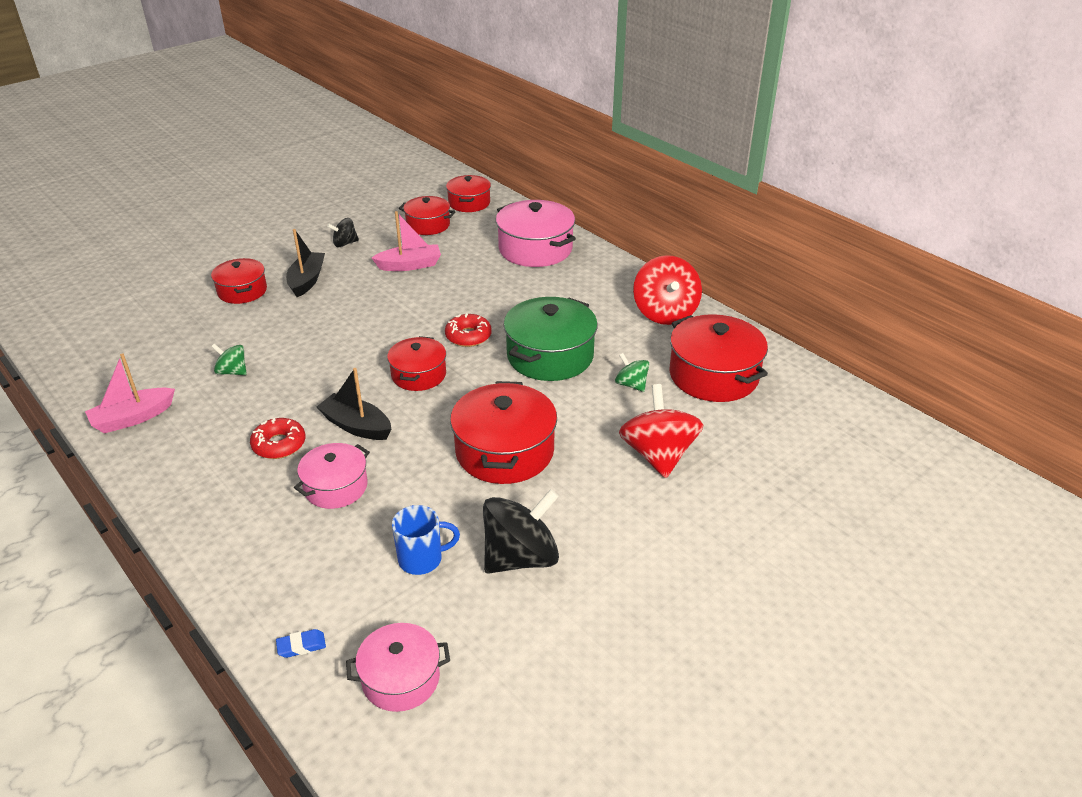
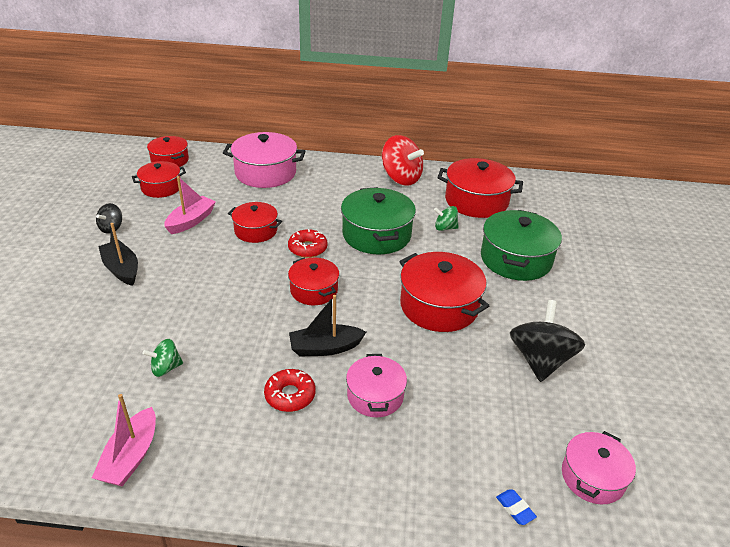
camera: 45 degrees left, 0 degrees up
(242, 291) = (73, 304): red pot -> red pot (256, 231)
(301, 646) = (515, 509): blue eraser -> blue eraser turned 60 degrees counterclockwise
(422, 559) = (495, 400): blue mug -> none
(658, 455) = (516, 259): red spinning top -> green pot

